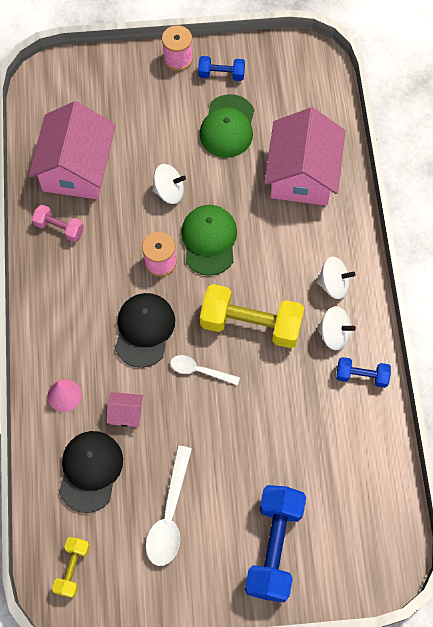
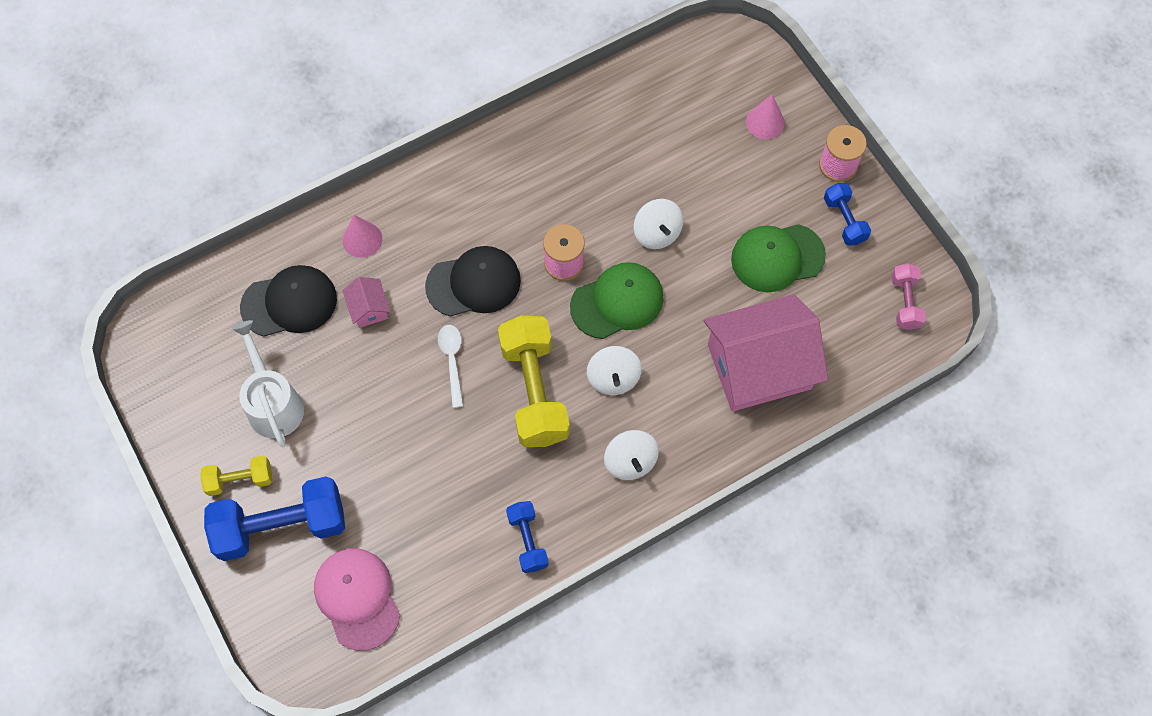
camera: 65 degrees right, 0 degrees up
(59, 228) = (553, 144): pink dumbbell -> pink dumbbell (905, 302)
(72, 569) = (178, 334): yellow dumbbell -> yellow dumbbell (240, 480)
(77, 168) = (636, 127): pink house -> none
(120, 86) = (765, 122): none -> pink cone
(169, 515) = (273, 402): white spoon -> white watering can
(334, 334) = (566, 487): white spinning top -> white spinning top (613, 378)
(355, 512) = (357, 598): none -> pink cap

